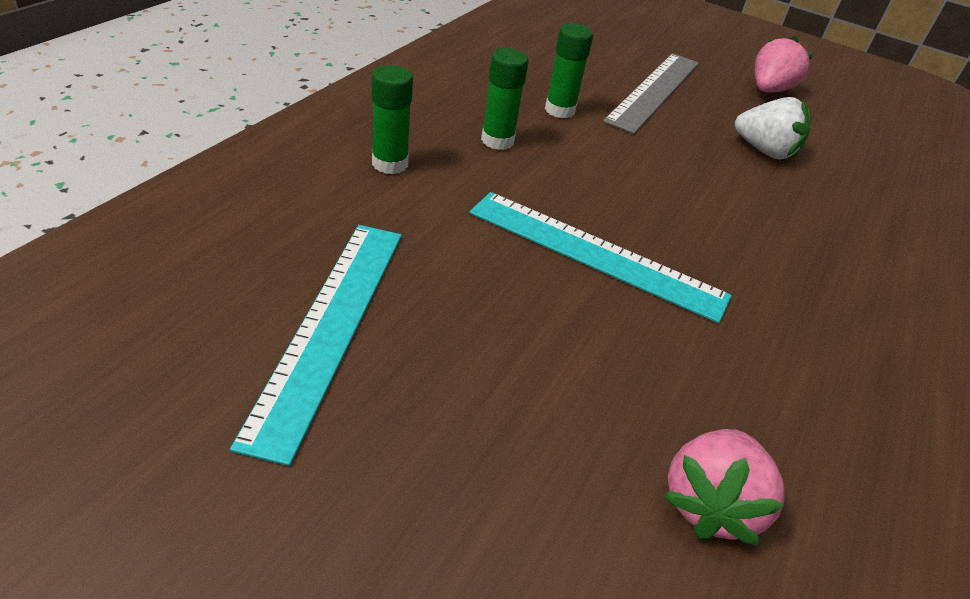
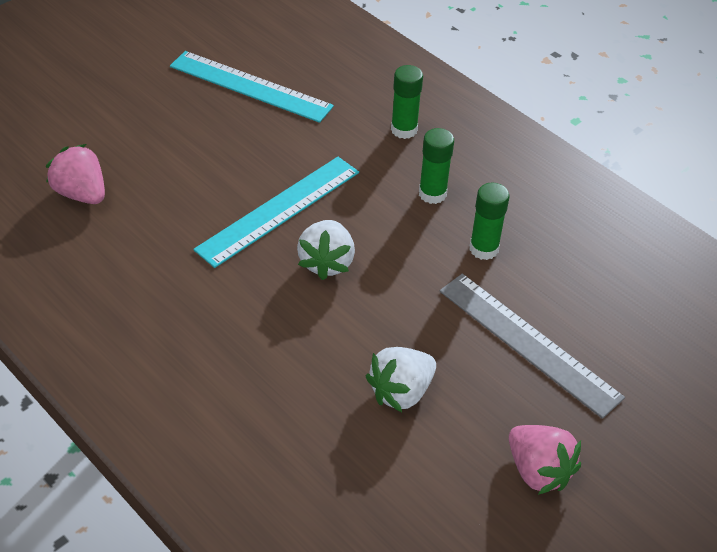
camera: 110 degrees right, 5 degrees up
(651, 206) = (326, 262): none -> white strawberry

